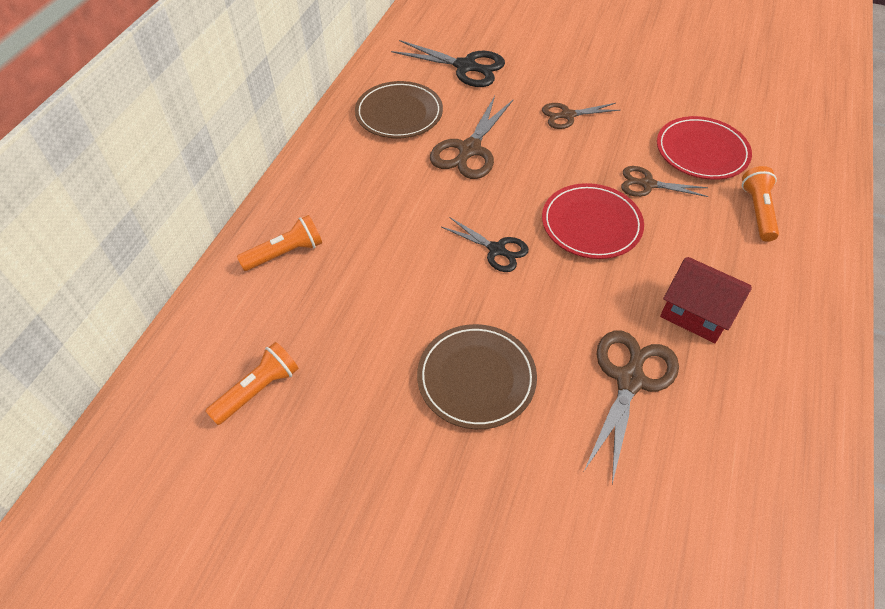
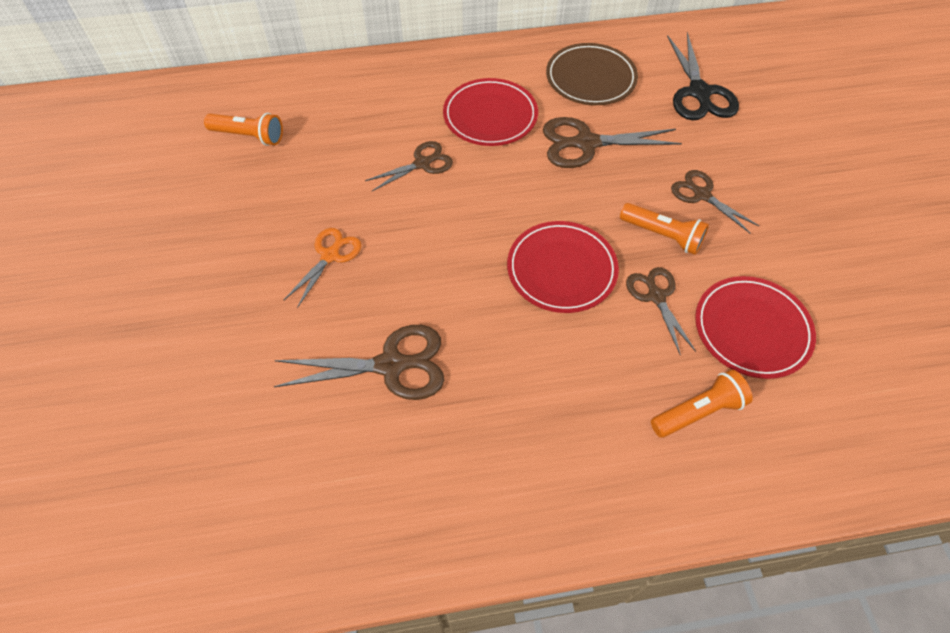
camera: 60 degrees right, 5 degrees up
(285, 253) = (380, 88): orange flashlight -> orange flashlight (662, 235)
(390, 192) = (490, 116): none -> red plate
(411, 262) = (422, 163): none -> brown scissors
(476, 378) = (330, 255): brown plate -> orange scissors
(497, 250) = (477, 213): black scissors -> none
(696, 313) = (506, 395): red house -> none

